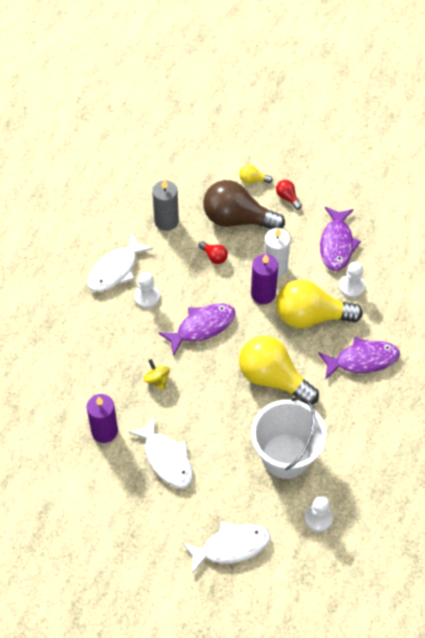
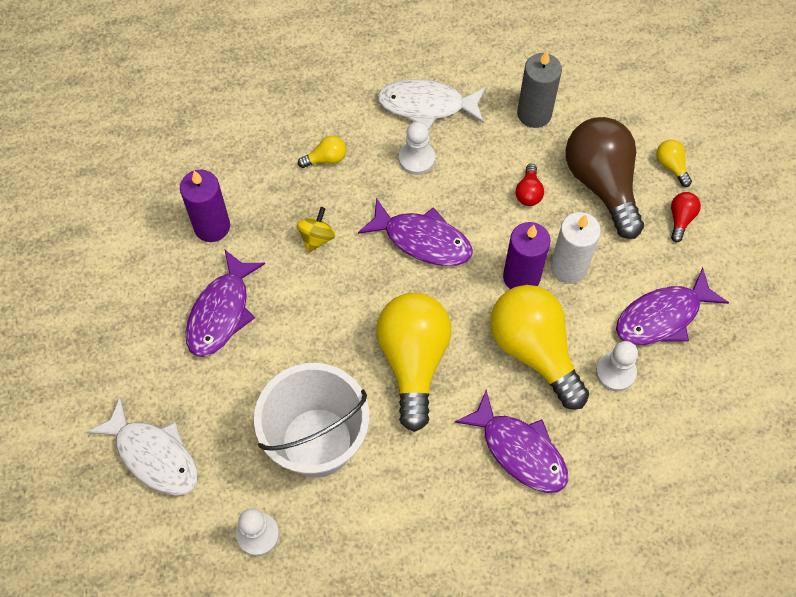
camera: 55 degrees right, 5 degrees up
(108, 343) = (326, 159): none -> yellow light bulb
(166, 459) = (221, 312): white fish -> purple fish

